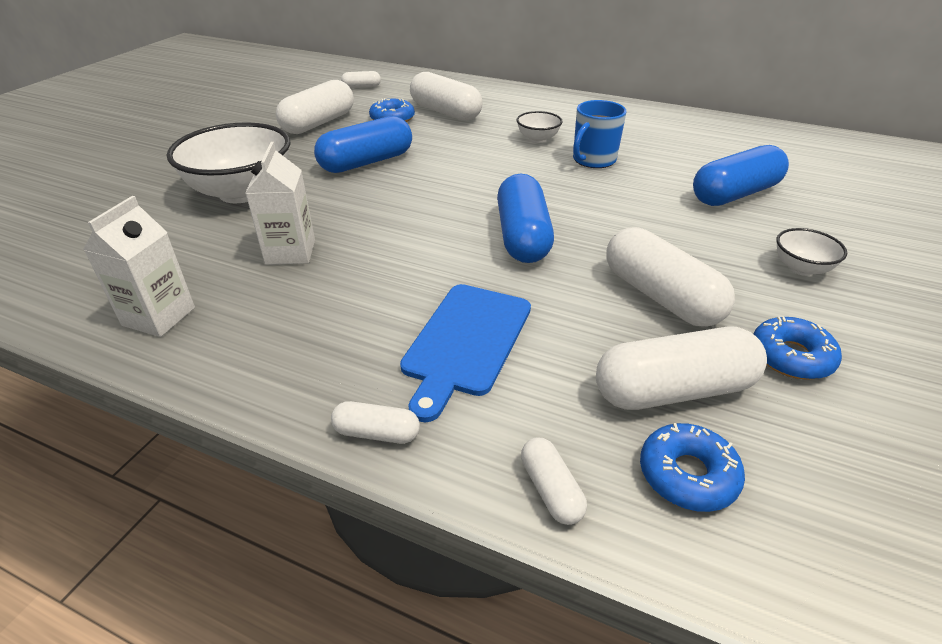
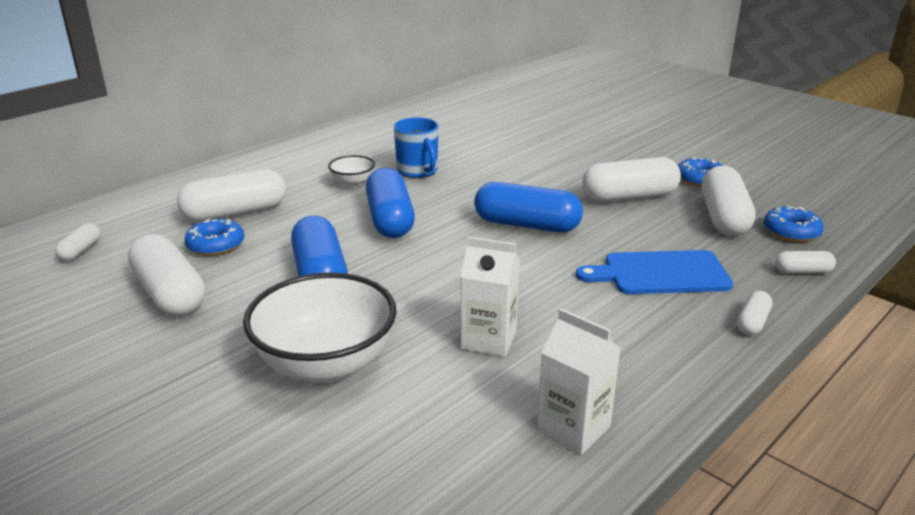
camera: 70 degrees left, 10 degrees down
(465, 342) = (660, 273): blue cutting board -> blue cutting board turned 135 degrees clockwise
(735, 194) = (513, 141): blue capsule -> blue capsule (390, 220)
(801, 268) = (615, 150): white bowl -> none

